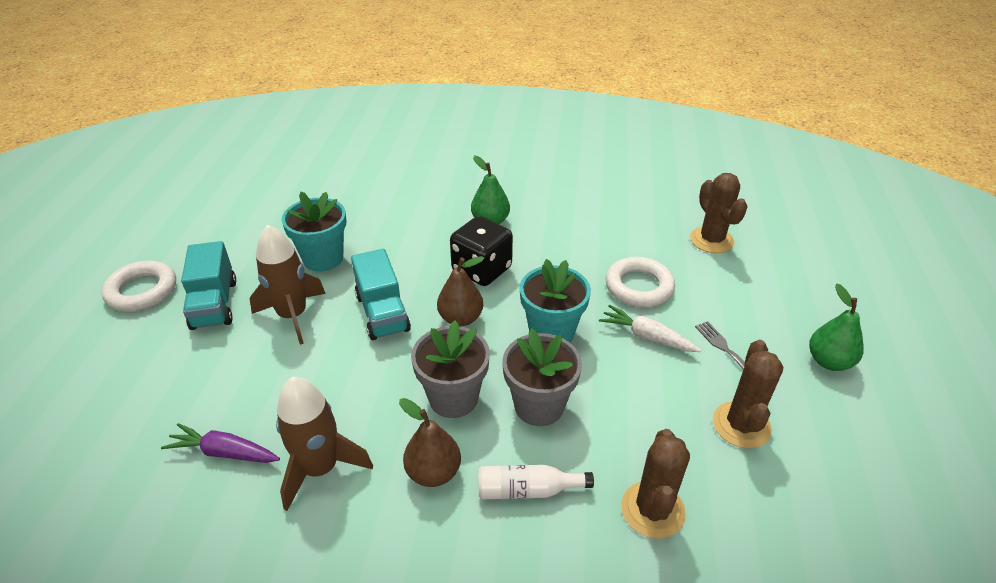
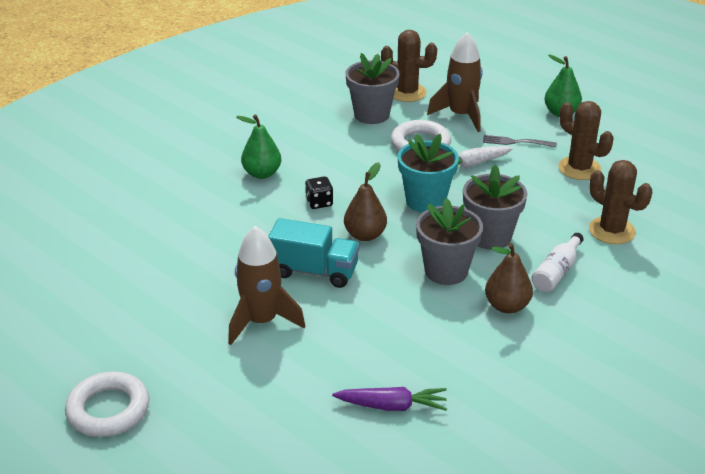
camera: 55 degrees left, 5 degrees down
(214, 304) = (189, 365): turquoise truck -> none
(224, 452) = (391, 406): purple carrot -> purple carrot turned 135 degrees counterclockwise
(320, 468) = (455, 359): brown rocket -> brown rocket (461, 115)
(323, 258) = (200, 279): turquoise flower pot -> none
(482, 270) = (319, 202): black dice -> black dice, size x0.51
(647, 236) = (371, 115): none -> grey flower pot

